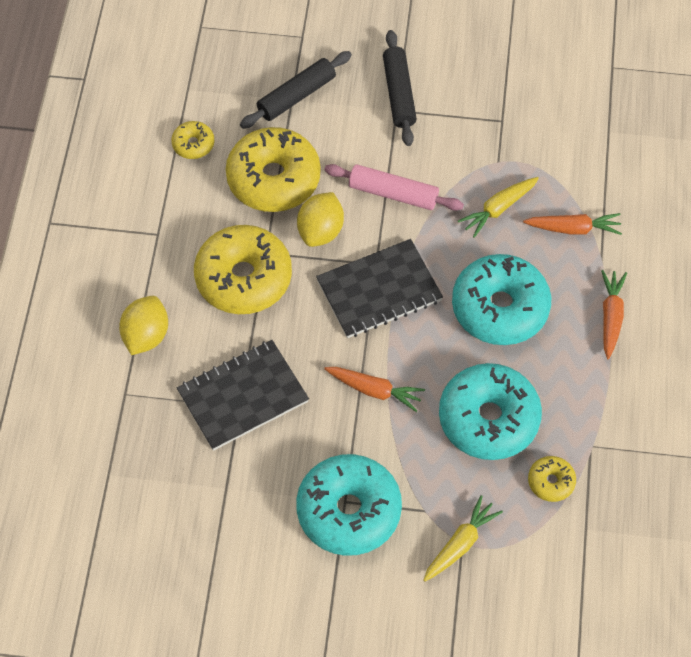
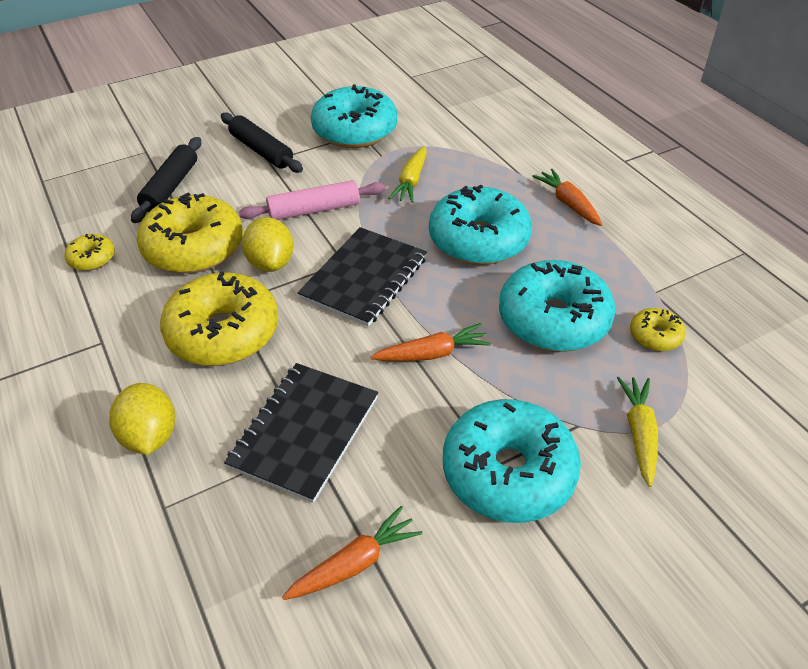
camera: 35 degrees left, 15 degrees down
(499, 115) = (355, 131): none -> turquoise donut
(573, 228) = (481, 167): orange carrot -> orange carrot (355, 563)

